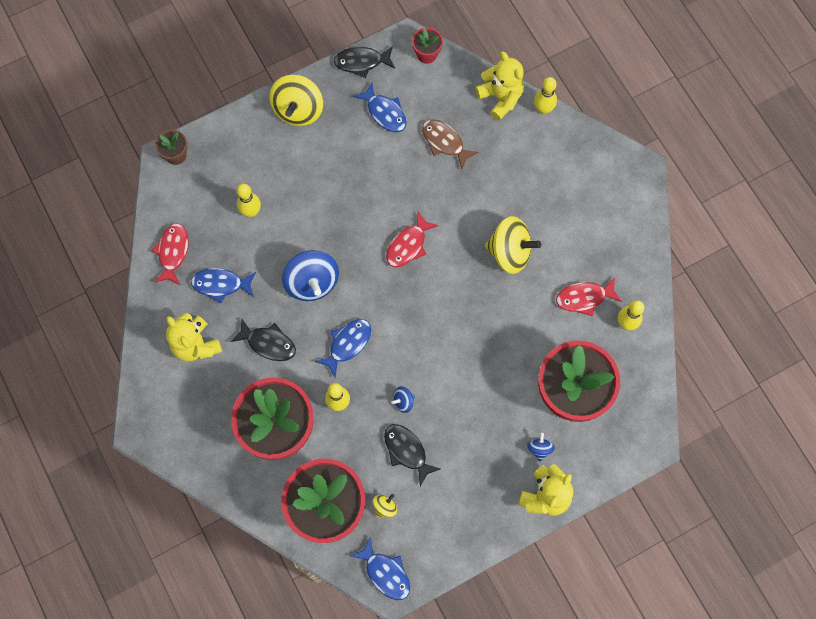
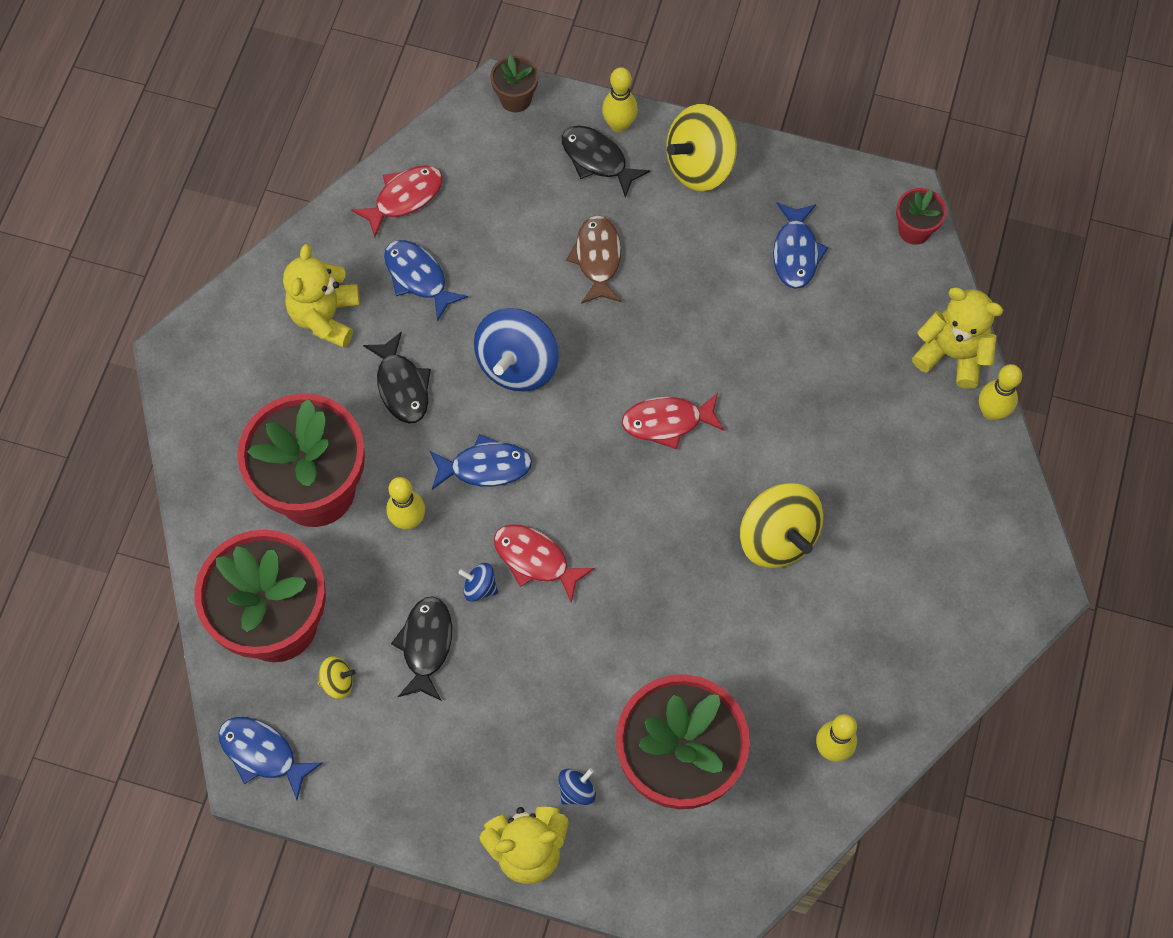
camera: 45 degrees right, 5 degrees down
(251, 211) = (532, 229): yellow bowling pin -> yellow bowling pin (619, 125)
(361, 62) = (827, 174): black fish -> black fish (597, 159)
(385, 573) = (262, 753): blue fish -> blue fish turned 120 degrees clockwise
(445, 142) = (831, 346): brown fish -> brown fish (597, 258)
(500, 98) = (952, 354): yellow teddy bear -> yellow teddy bear turned 75 degrees counterclockwise
(584, 298) = (812, 671): red fish -> red fish (535, 560)

